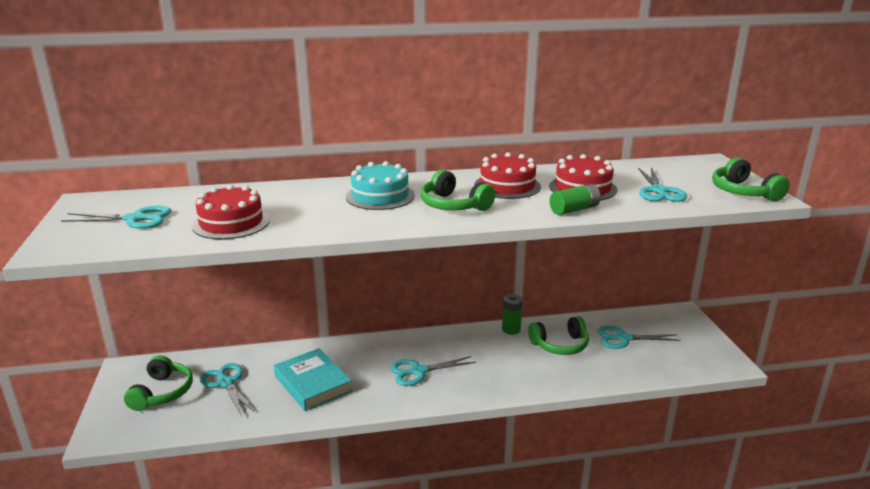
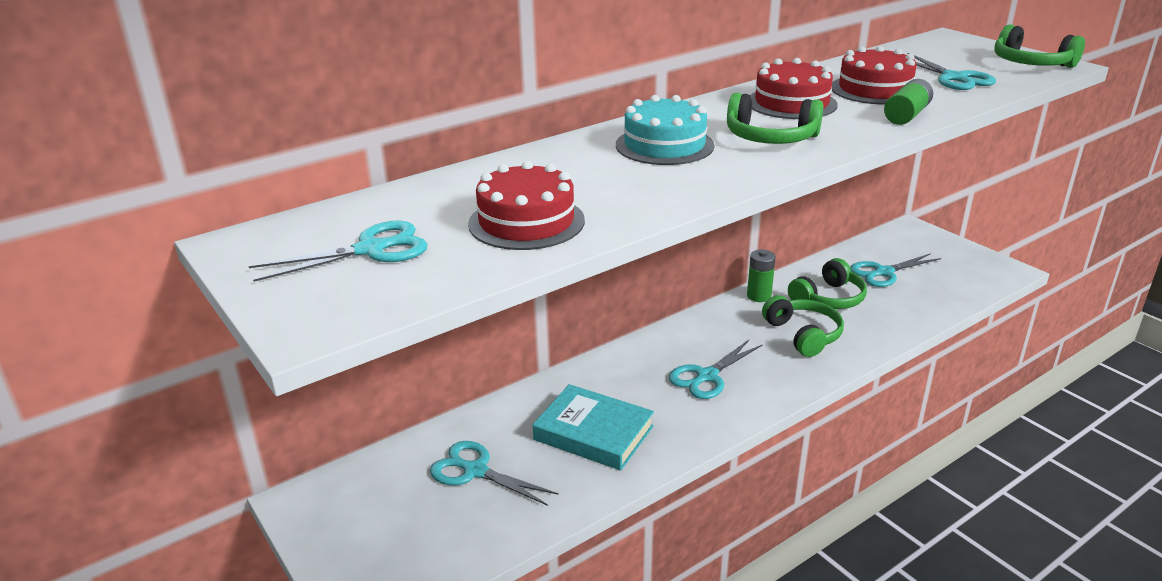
camera: 25 degrees left, 5 degrees up
(162, 392) = (396, 514): green headphones -> green headphones (803, 335)

